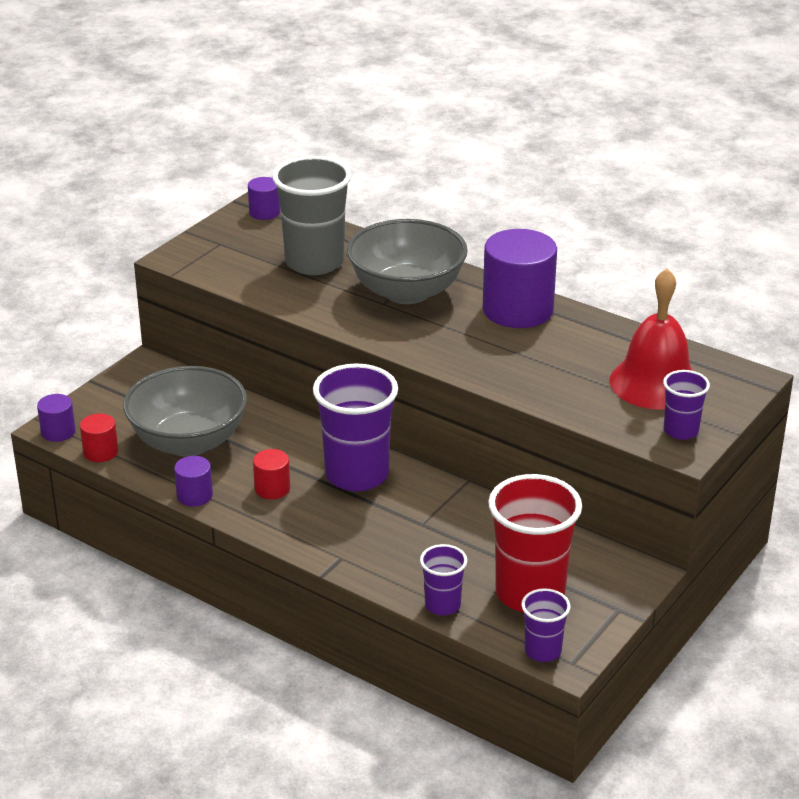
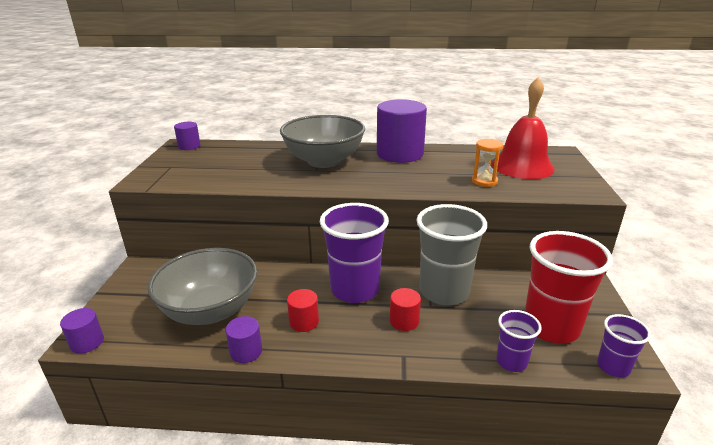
camera: 30 degrees left, 5 degrees down
(100, 452) = (137, 345): red cylinder -> red cylinder (404, 321)
(314, 262) = (247, 161): grey cup -> grey cup (444, 292)
(569, 389) = (484, 181): none -> orange hourglass
(681, 431) = (574, 184): purple cup -> none

